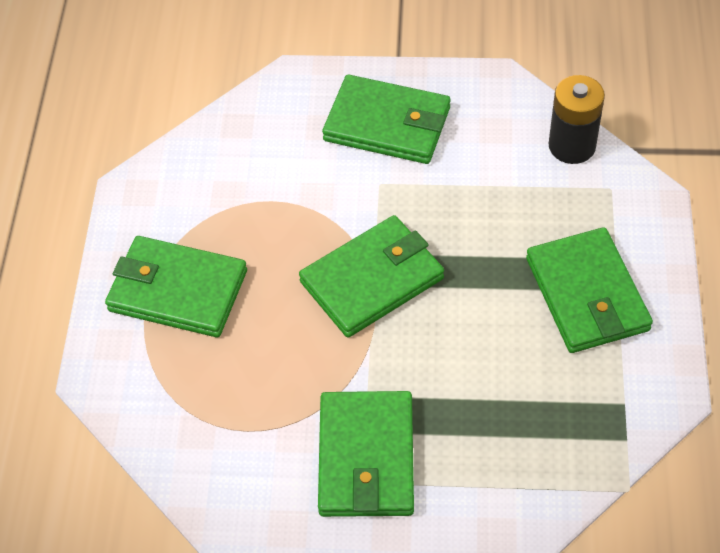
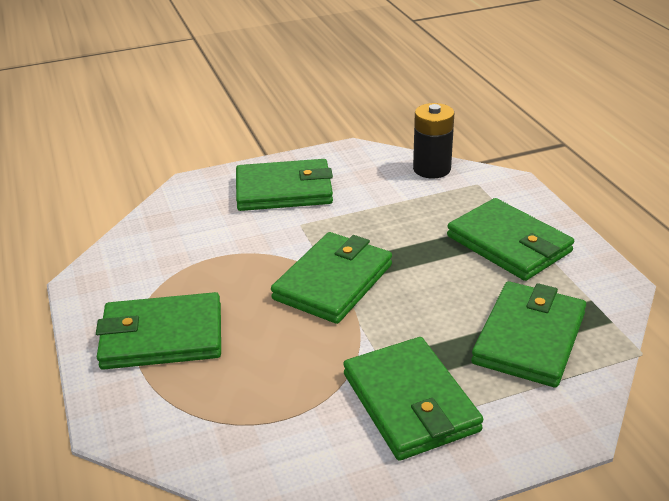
camera: 25 degrees left, 20 degrees down
(526, 427) = (529, 338): none -> green wallet

